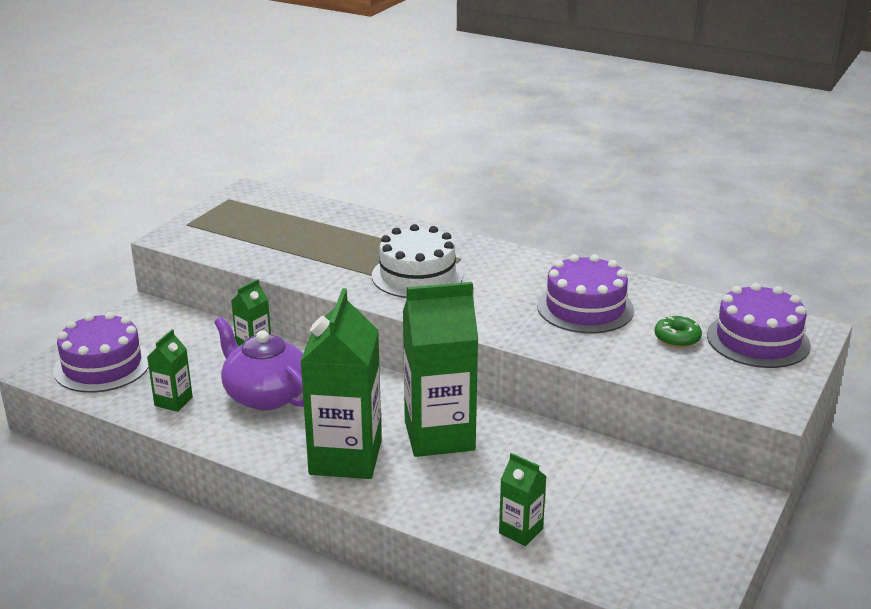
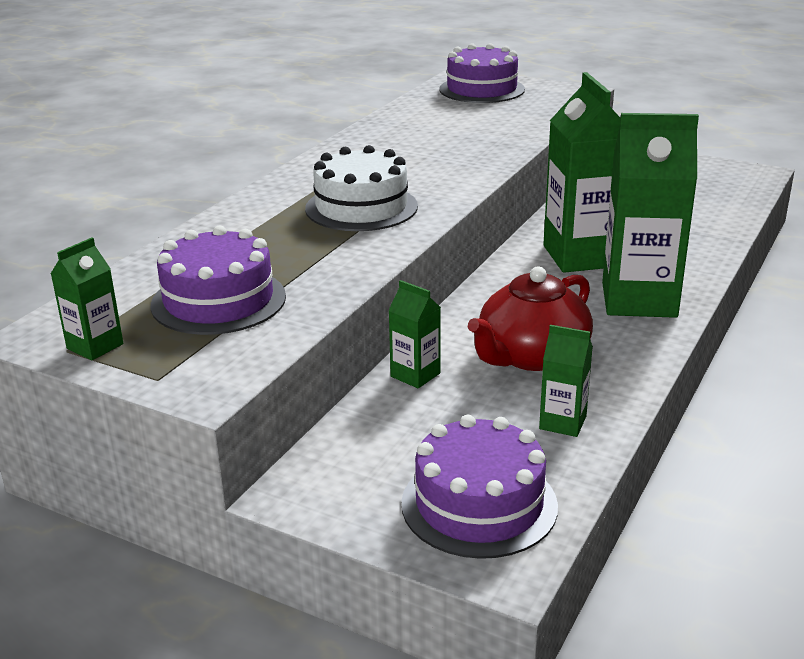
camera: 90 degrees left, 0 degrees up
(266, 395) = (531, 356): purple teapot -> red teapot
(521, 531) = (709, 222): green carton -> green carton (95, 346)
(585, 308) = (433, 138): purple cake -> purple cake (218, 300)
(677, 338) = (484, 111): green donut -> none

